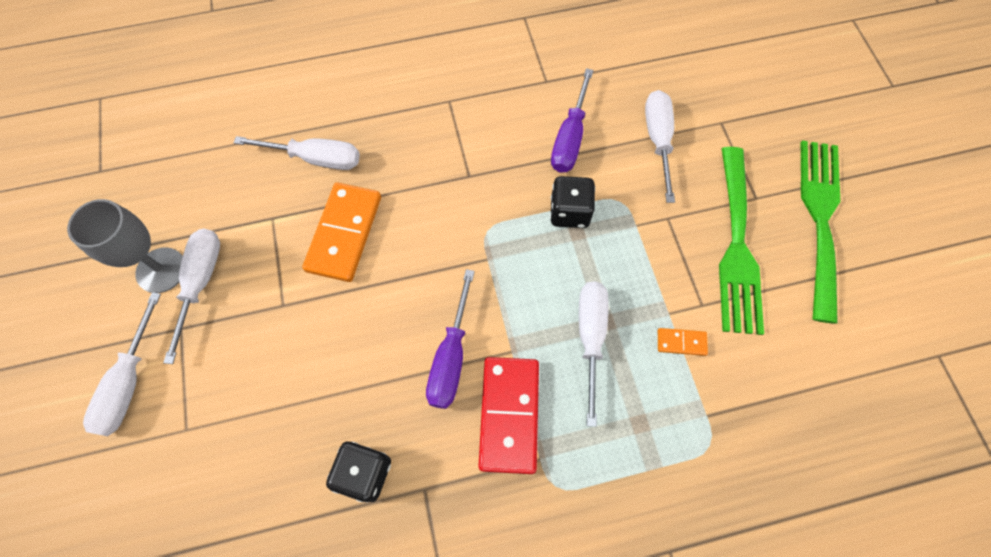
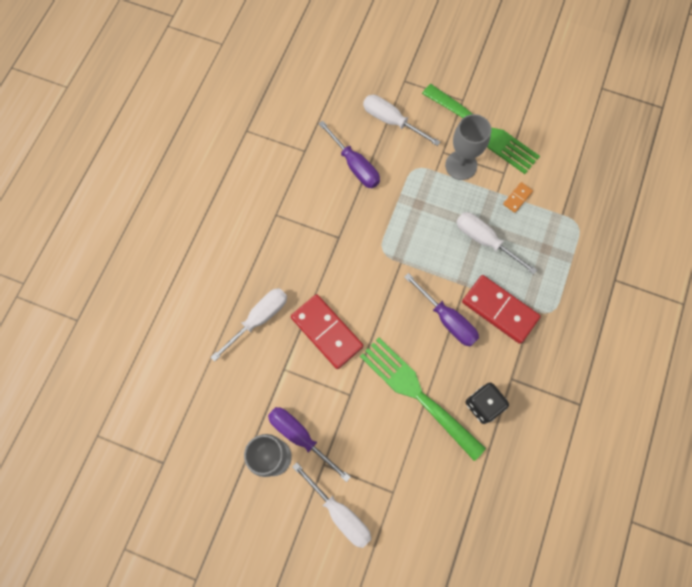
camera: 55 degrees left, 5 degrees up
(201, 282) = (299, 436): white screwdriver -> purple screwdriver
(344, 234) = (327, 332): orange domino -> red domino
(569, 212) = (403, 199): black dice -> none
(668, 248) = (461, 165): none -> grey goblet
(820, 218) = (496, 80): green fork -> green fork (417, 393)

